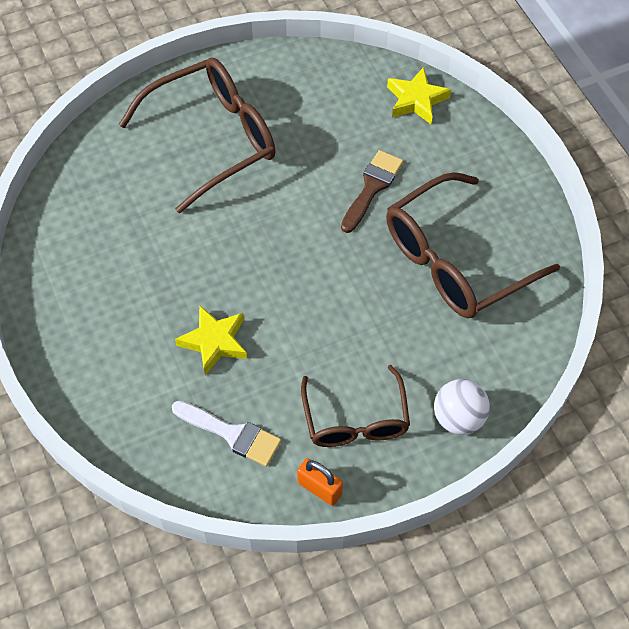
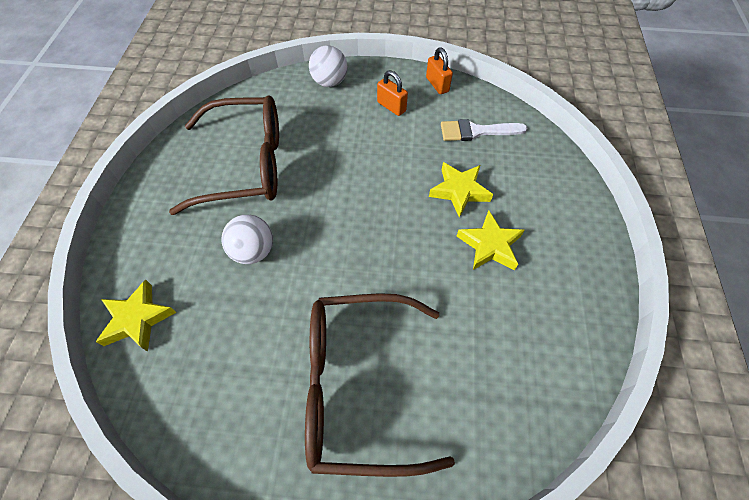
camera: 150 degrees left, 0 degrees up
(157, 297) = (490, 245): none -> yellow star
(232, 434) = (476, 131): white brush -> white brush turned 60 degrees counterclockwise
(355, 419) = (391, 106): brown glasses -> orange padlock
(372, 187) = (253, 251): brown brush -> white ball

